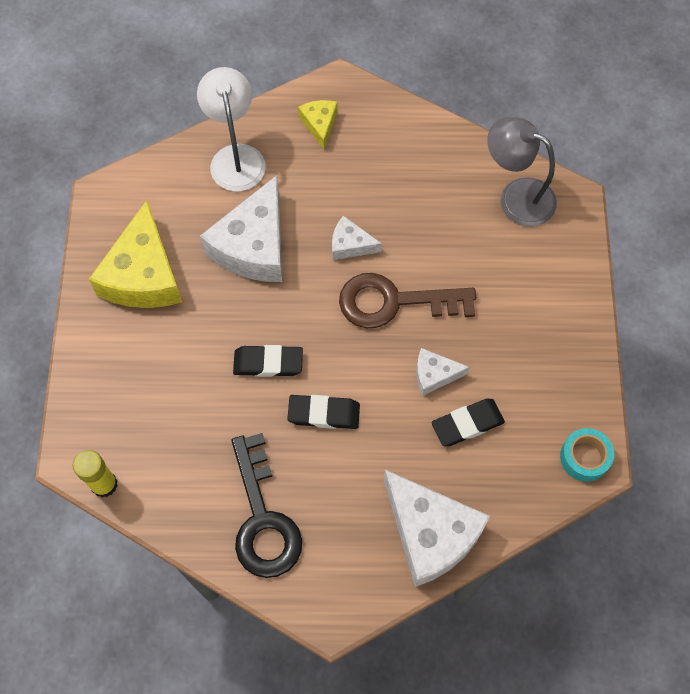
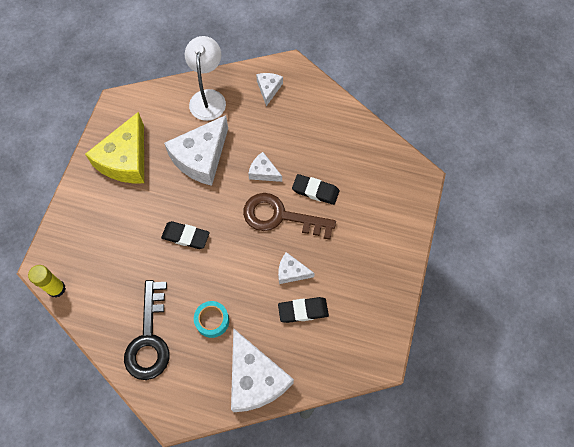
camera: 15 degrees right, 0 degrees up
(319, 124) = (268, 89): yellow cheese -> white cheese
(324, 413) = (211, 279): black eraser -> black eraser (315, 191)
(516, 197) = (383, 166): grey lamp -> none
(584, 457) = (375, 354): turquoise tape -> turquoise tape (212, 321)

